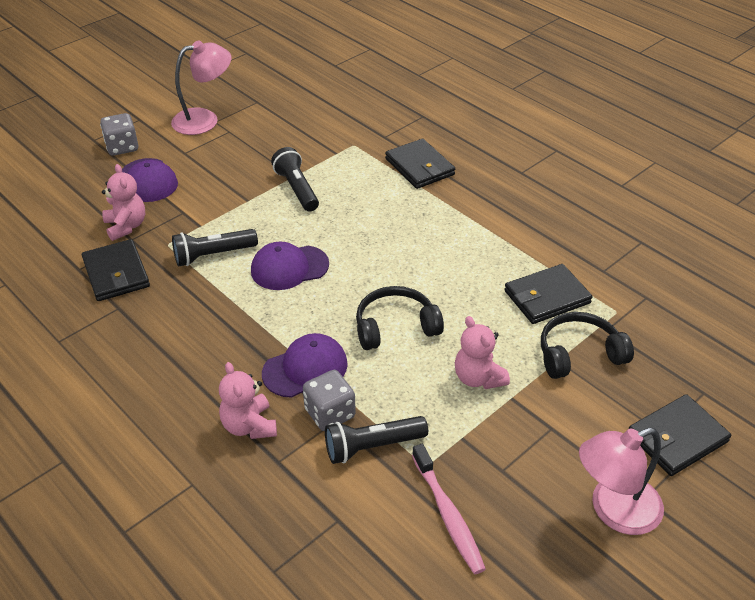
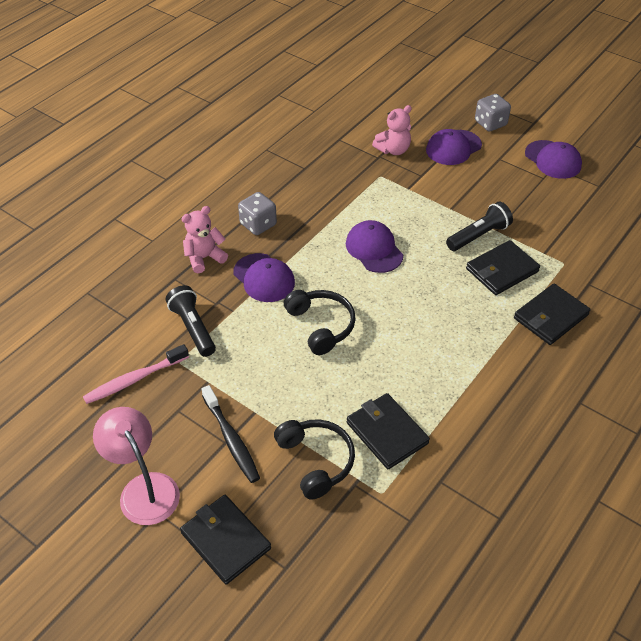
camera: 80 degrees right, 5 degrees up
(116, 273) = (339, 158): black wallet -> black wallet (502, 270)
(205, 120) = (553, 160): pink lamp -> purple cap
(213, 255) = (375, 203): black flashlight -> none
(330, 413) = (221, 299): grey dice -> grey dice (258, 224)
(478, 378) = (273, 387): pink teddy bear -> none
(548, 422) = (231, 439): none -> black toothbrush

